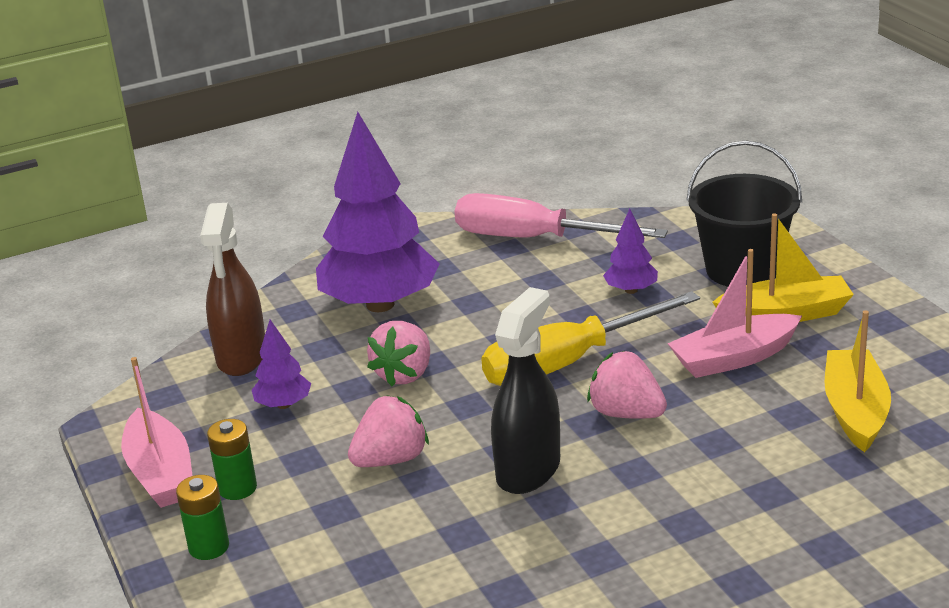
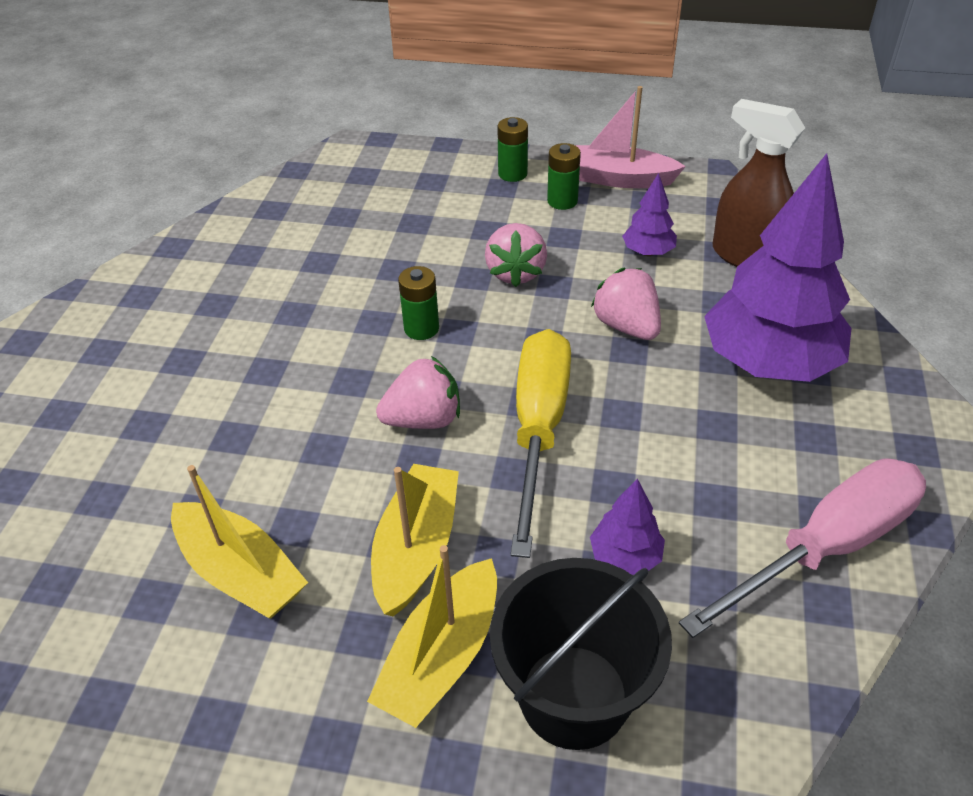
camera: 125 degrees right, 15 degrees up
(528, 470) = (421, 328): black spray bottle -> green battery
(734, 358) = (416, 548): pink boat -> yellow boat

